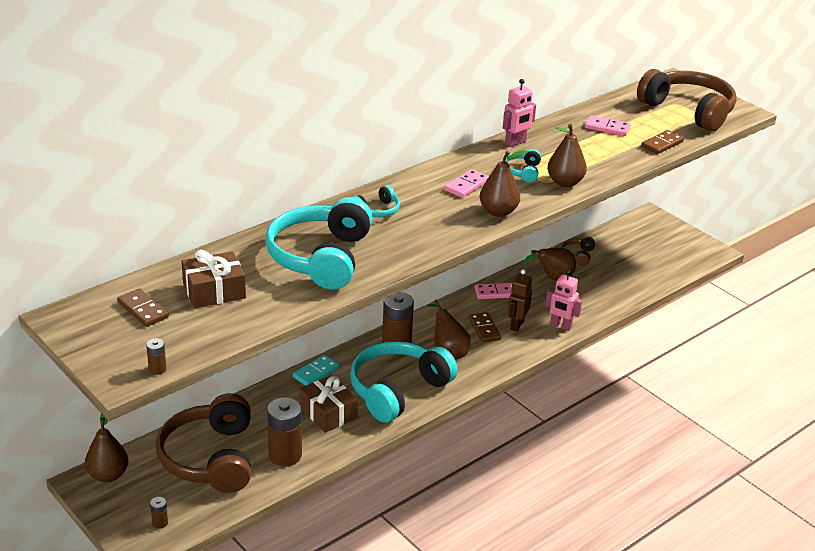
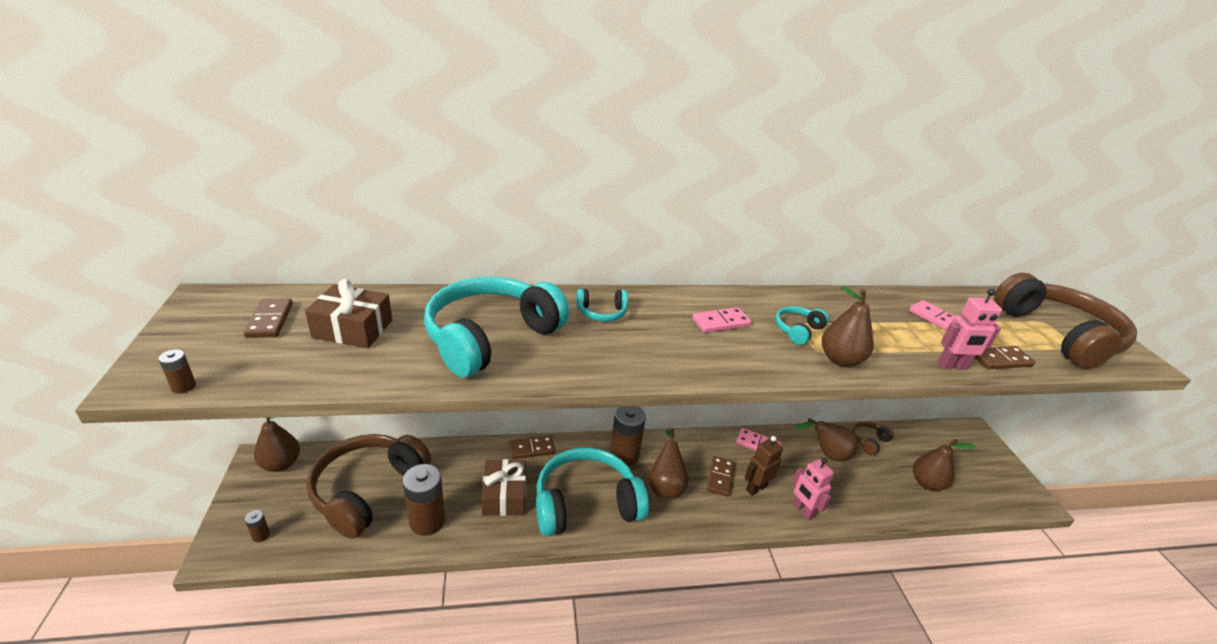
camera: 30 degrees right, 0 degrees up
(315, 372) = (531, 449): turquoise domino -> brown domino
(498, 212) = (731, 363): brown pear -> brown pear (927, 483)
(515, 143) = (814, 300): pink robot -> pink robot (952, 366)

